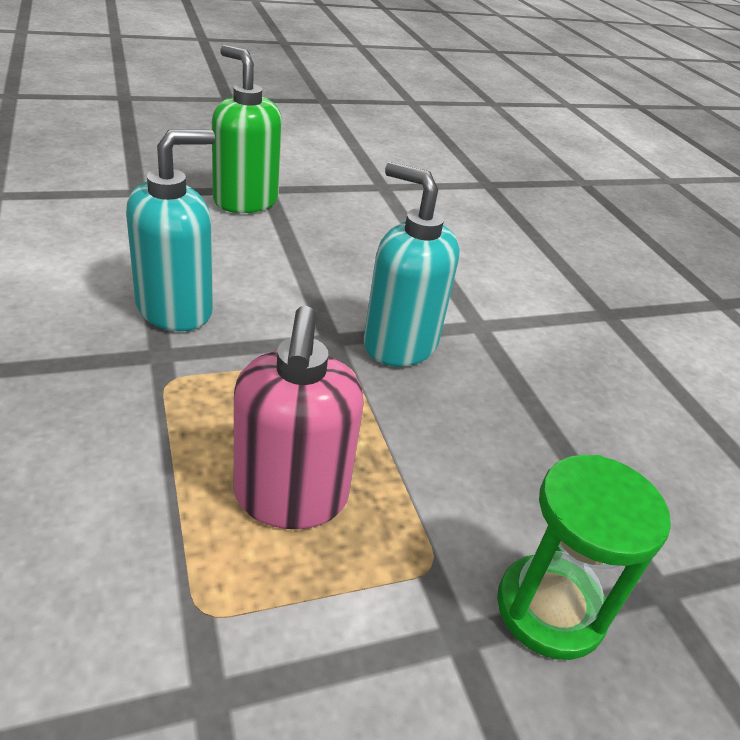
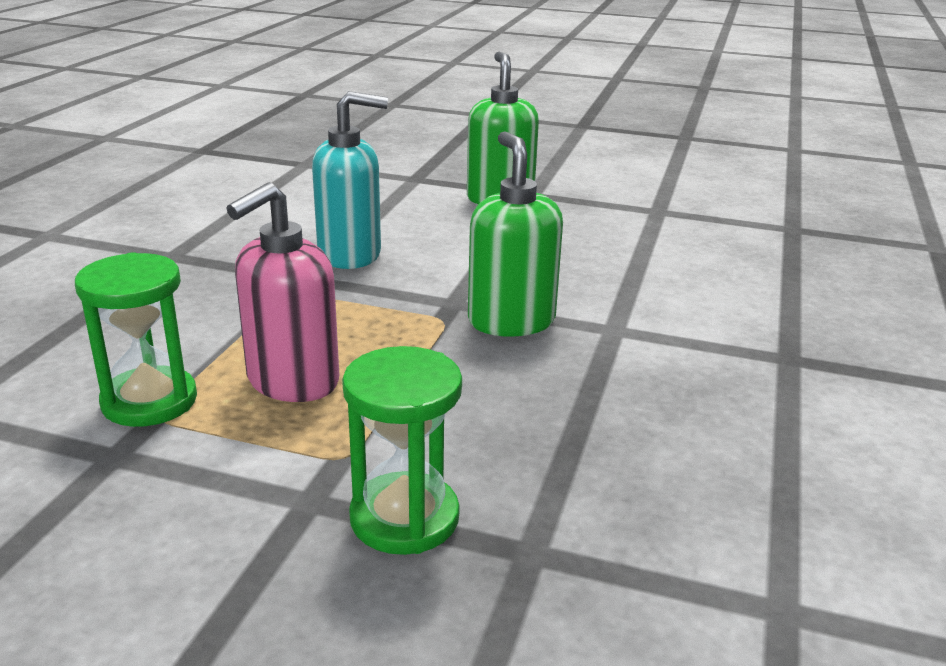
camera: 40 degrees right, 10 degrees down
(168, 597) = (149, 401): none -> green hourglass
(399, 344) = (511, 321): turquoise soap dispenser -> green soap dispenser

